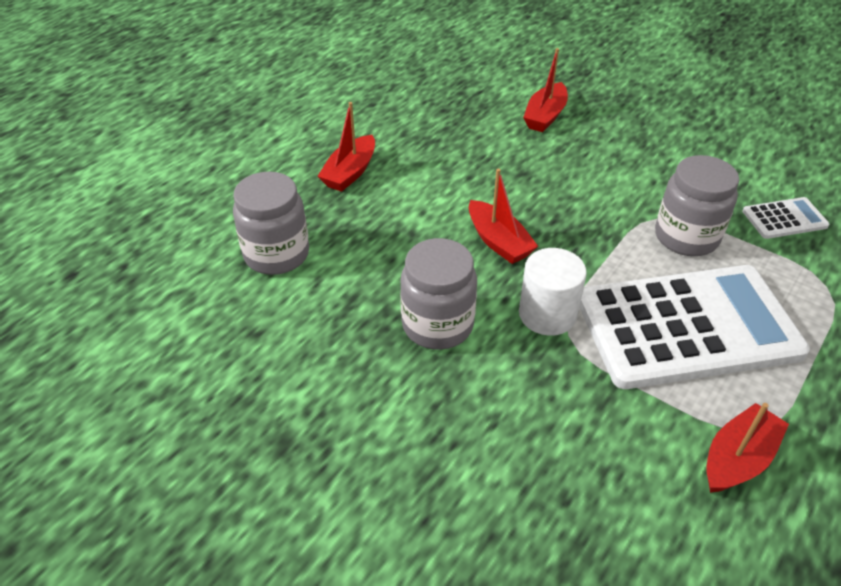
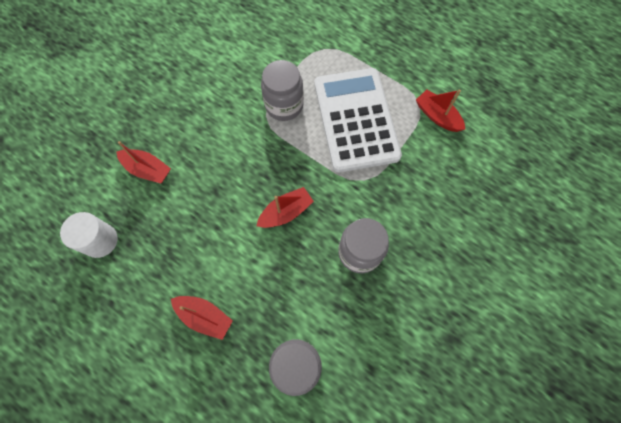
camera: 90 degrees left, 25 degrees up
(547, 314) = (349, 189): white cylinder -> white cylinder (100, 240)
(784, 219) = (269, 52): white calculator -> none

